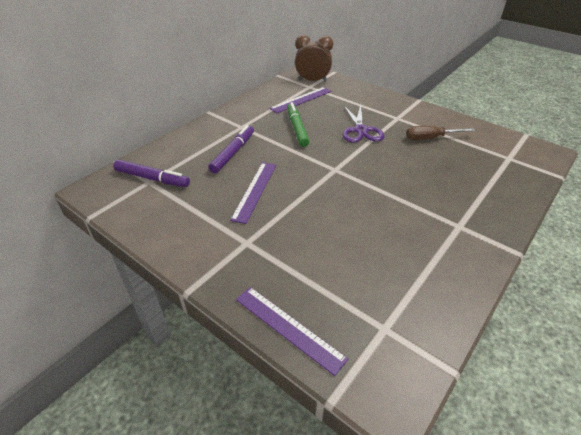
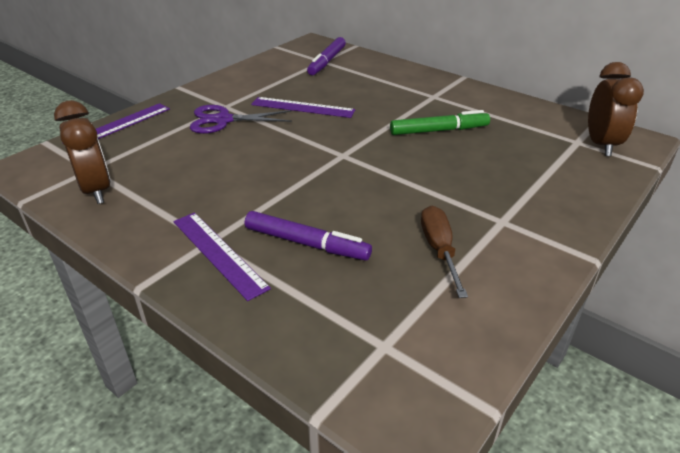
camera: 90 degrees right, 5 degrees down
(233, 153) = (374, 94): purple marker -> purple marker (306, 243)
(301, 100) = (526, 134): purple ruler -> purple ruler (218, 253)
(360, 130) = (447, 180): purple scissors -> purple scissors (223, 120)
(419, 311) = (96, 190): none -> brown clock

